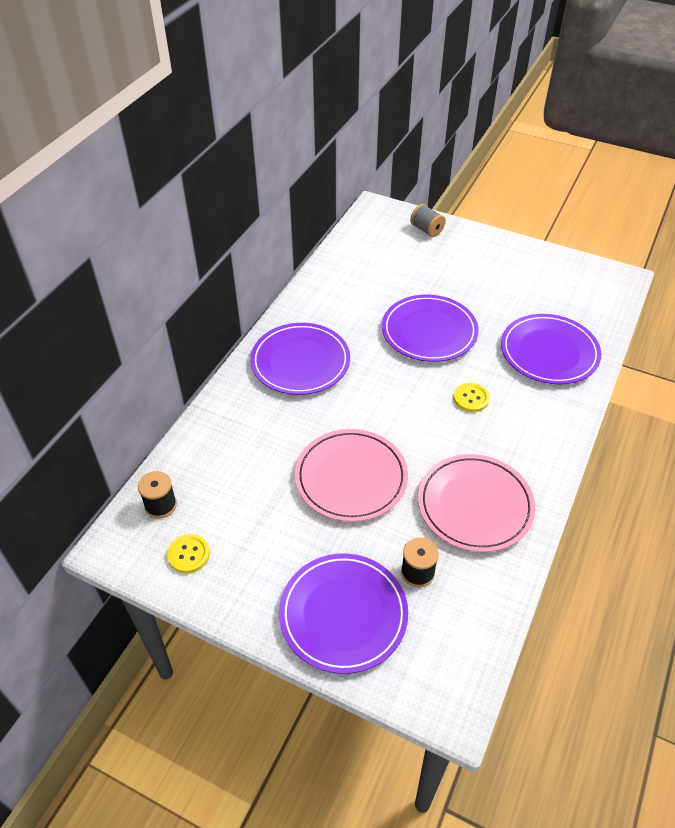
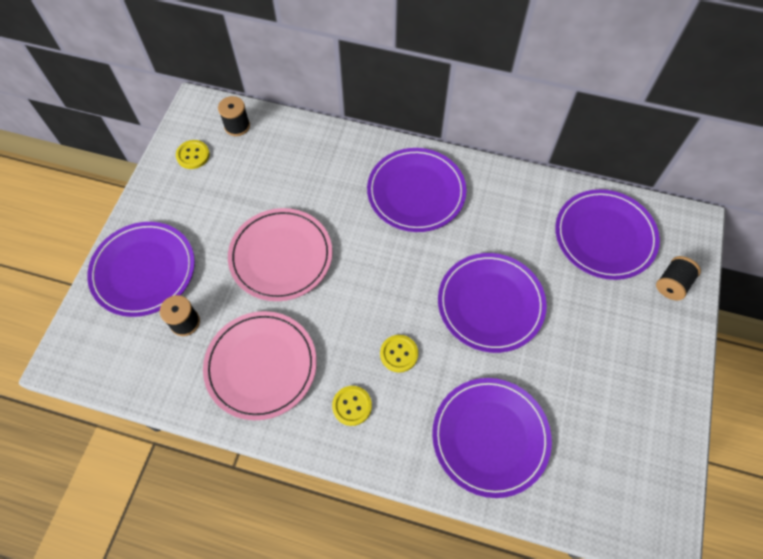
camera: 80 degrees right, 15 degrees up
(376, 254) = (604, 236): none -> purple plate
(426, 230) = (672, 284): grey spool -> black spool
(519, 438) = (352, 406): none -> yellow button

